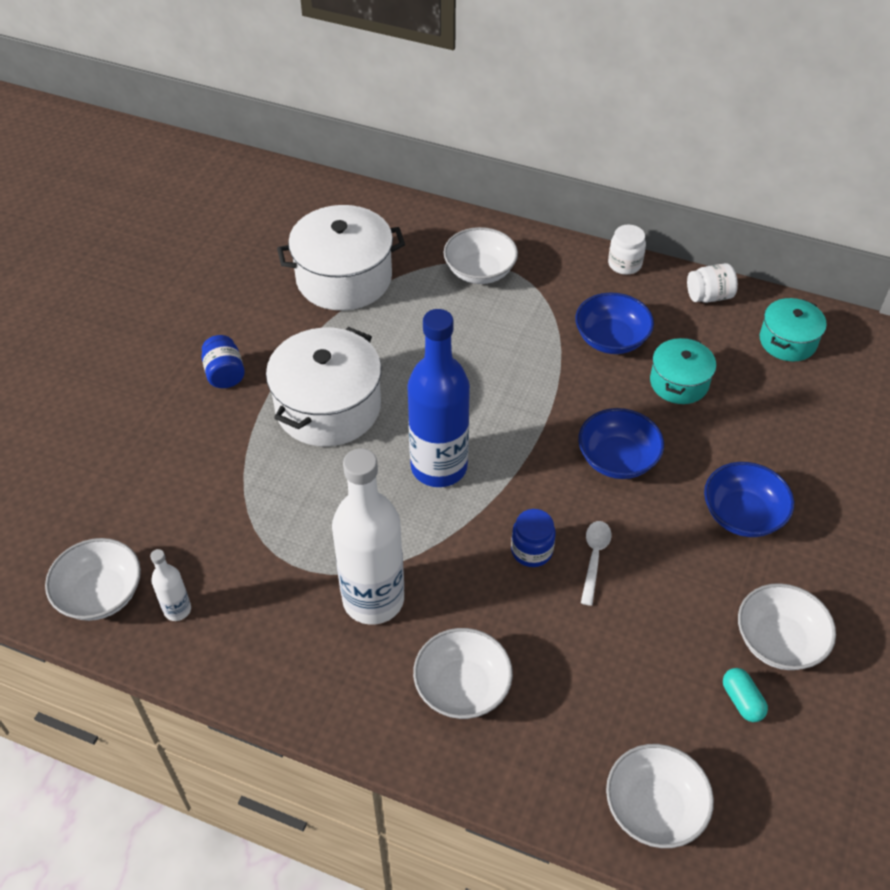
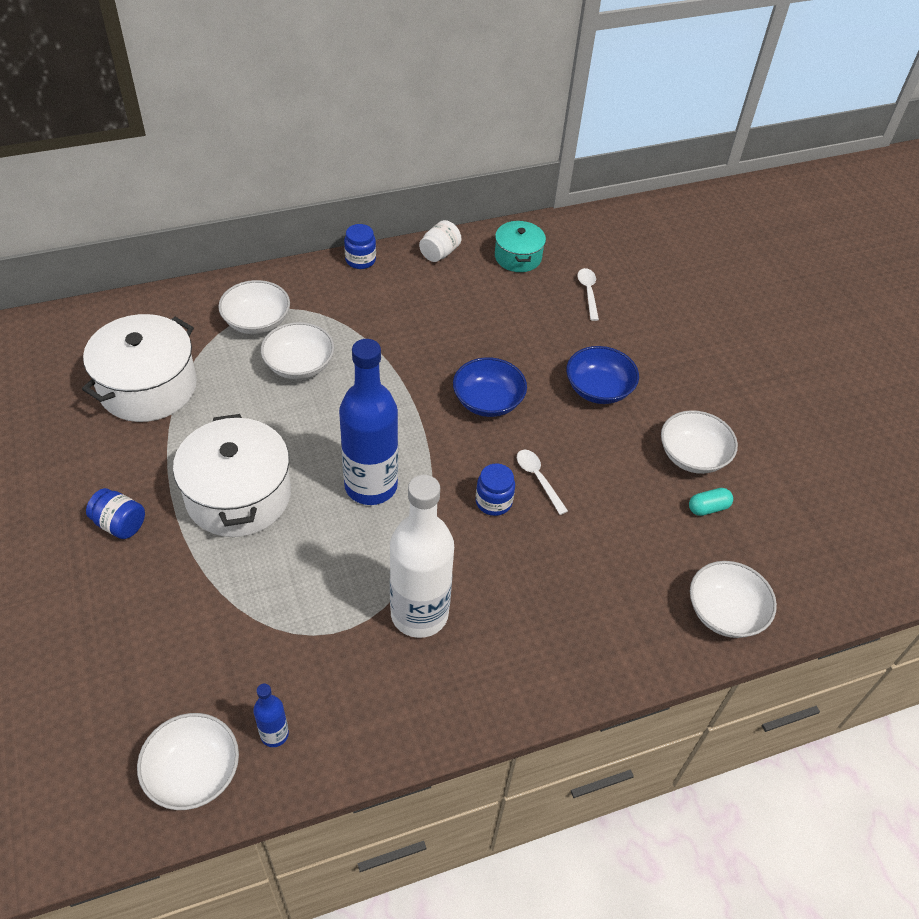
camera: 45 degrees left, 0 degrees up
(177, 610) = (274, 734): white bottle -> blue bottle
(462, 687) = (540, 628): white bowl -> white bowl (299, 365)
(611, 339) = (403, 319): blue bowl -> none
(624, 264) = (360, 260): white jar -> blue jar
(679, 382) = (477, 324): turquoise pot -> none
(742, 700) = (708, 508): turquoise capsule -> turquoise capsule turned 45 degrees counterclockwise
(830, 416) = (588, 292): none -> white spoon

